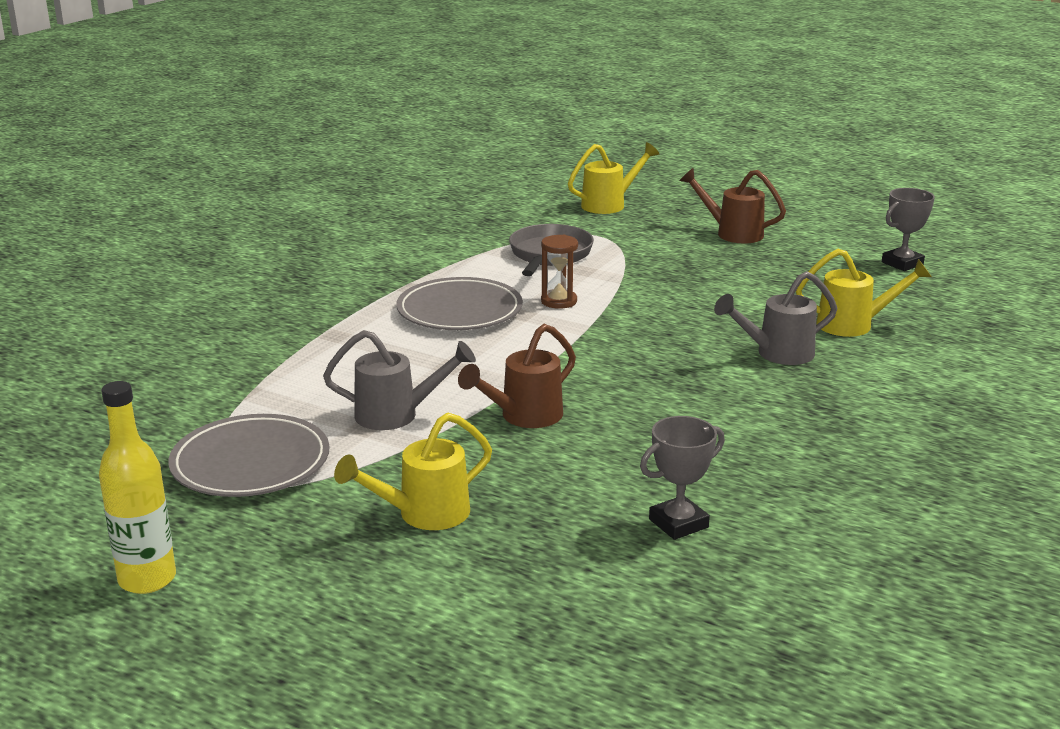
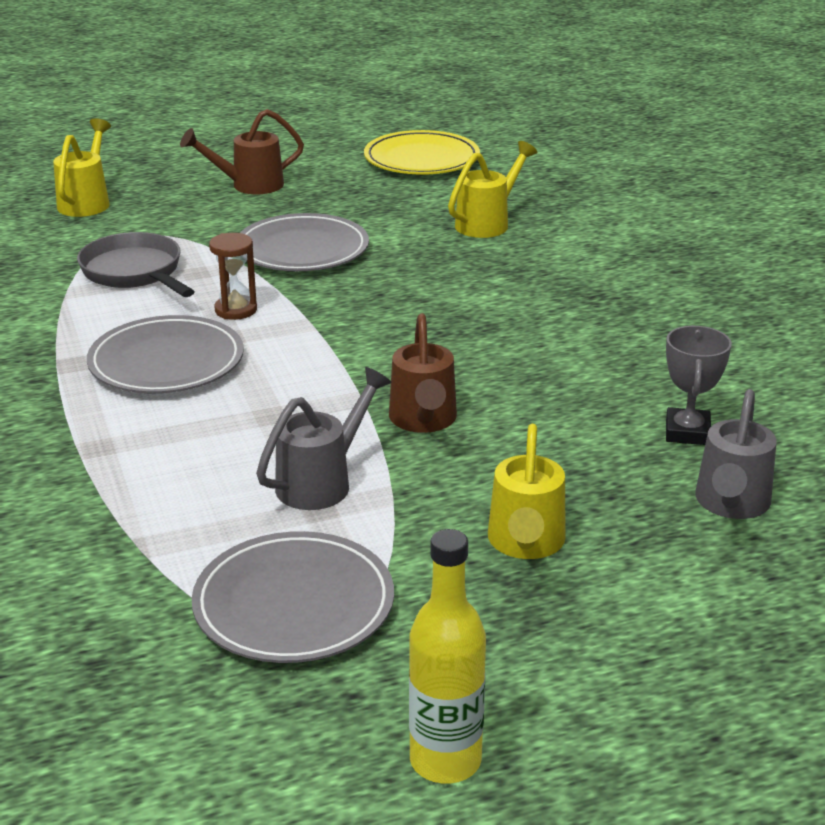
camera: 50 degrees left, 5 degrees up
(678, 285) = (302, 250): none -> grey plate
(777, 354) = (486, 271): grey watering can -> grey watering can (731, 504)
(902, 263) = (421, 159): grey trophy -> yellow plate

